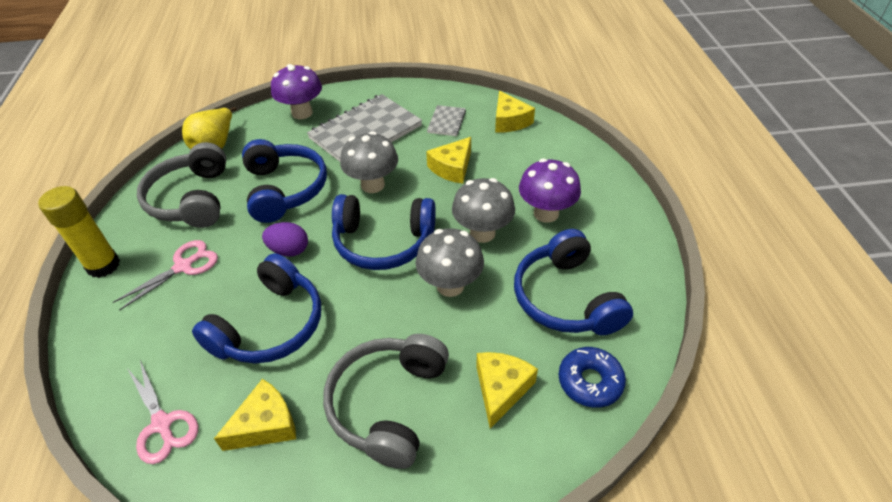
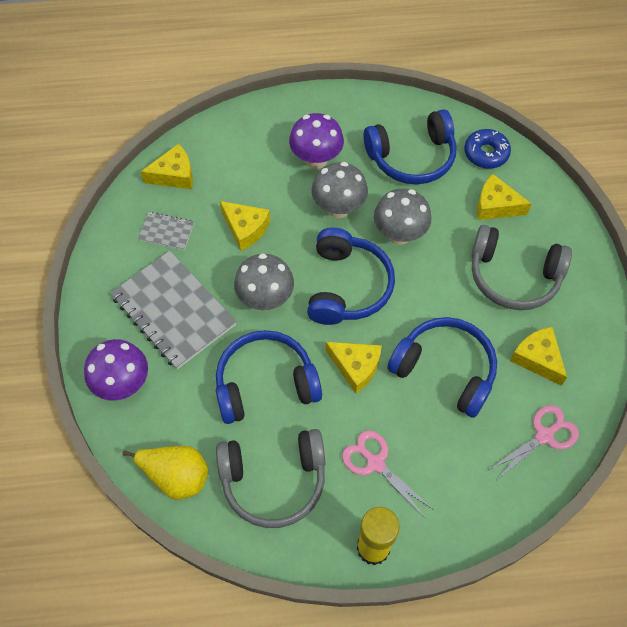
camera: 90 degrees left, 15 degrees up
(289, 250) = (355, 367): purple egg -> yellow cheese

